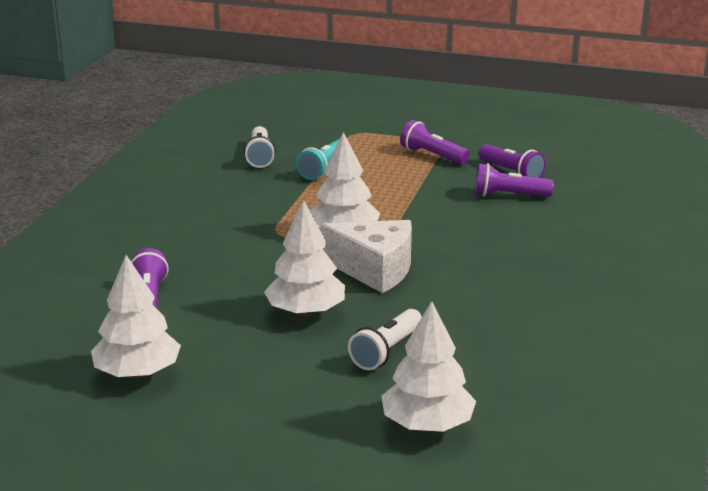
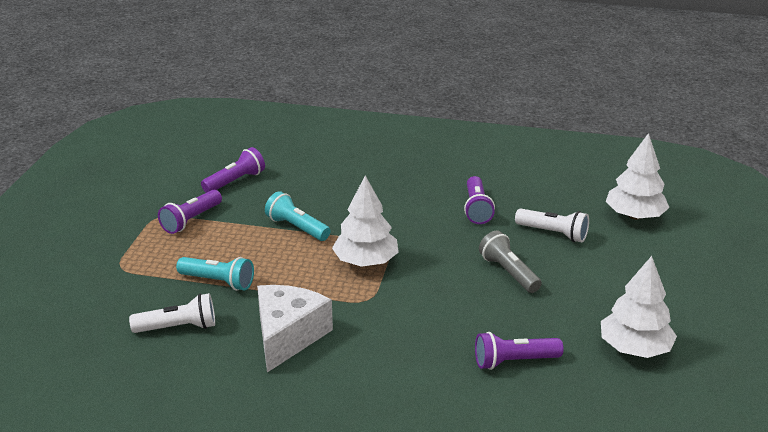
camera: 95 degrees left, 5 degrees up
(306, 311) = (508, 272): white tree -> grey flashlight
(374, 270) = (430, 243): white cheese -> white cheese (288, 336)
(414, 202) = (297, 228): none -> turquoise flashlight
(508, 195) = (283, 183): purple flashlight -> purple flashlight (476, 209)

